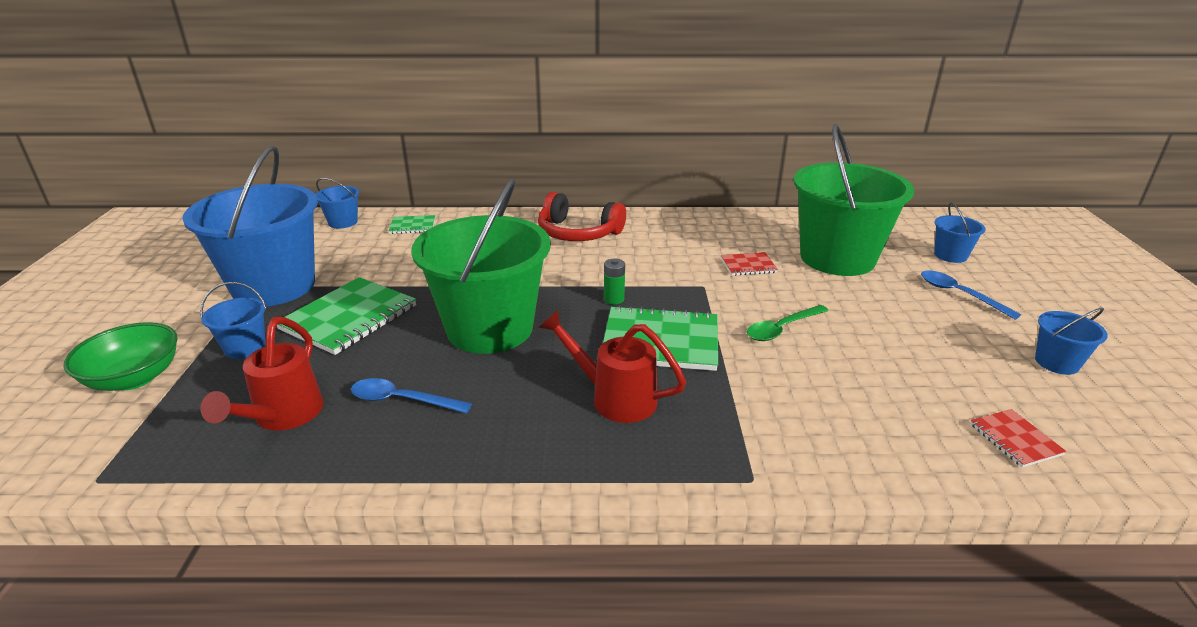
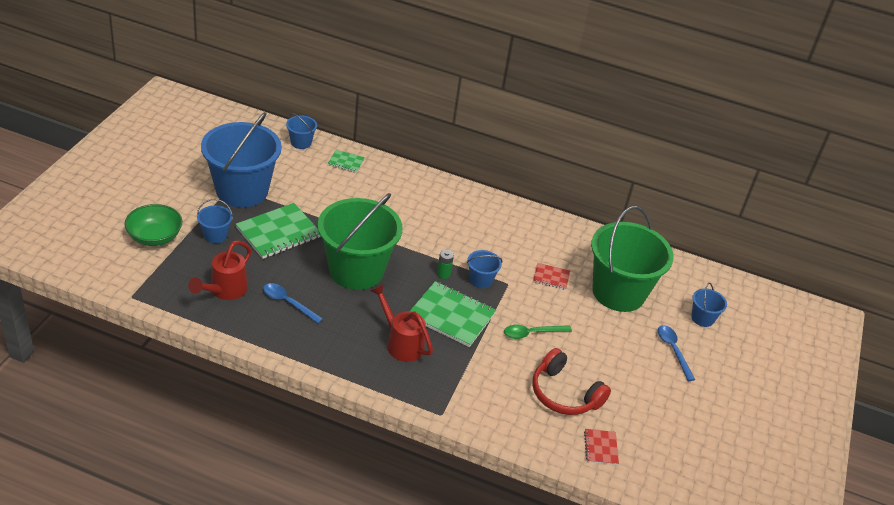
camera: 15 degrees right, 10 degrees up
(578, 233) = (455, 207): red headphones -> red headphones (564, 394)
(1056, 362) = (680, 417): blue bucket -> blue bucket (481, 280)

